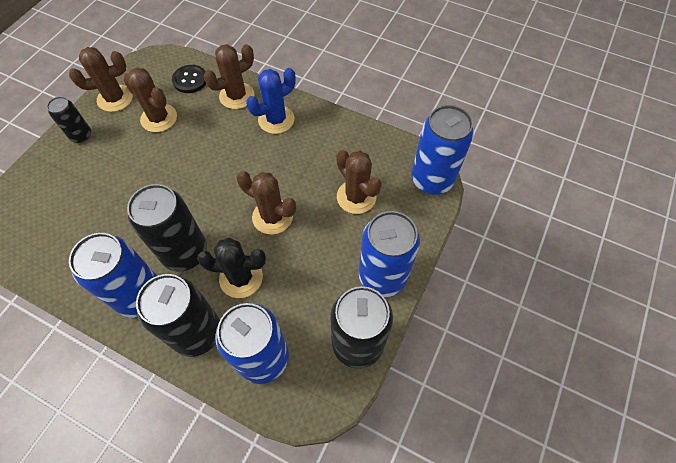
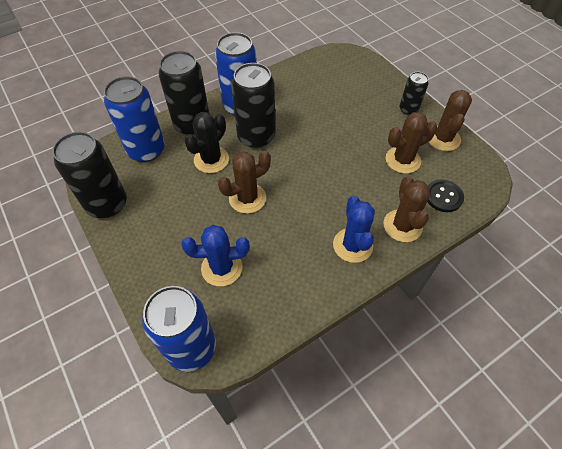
camera: 120 degrees right, 5 degrees down
(356, 197) = (222, 268): brown cactus -> blue cactus
(382, 277) = (138, 247): blue can -> none

